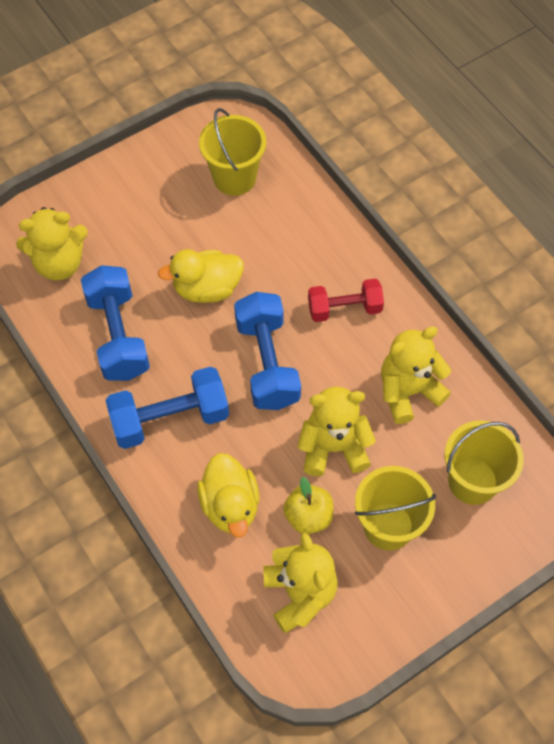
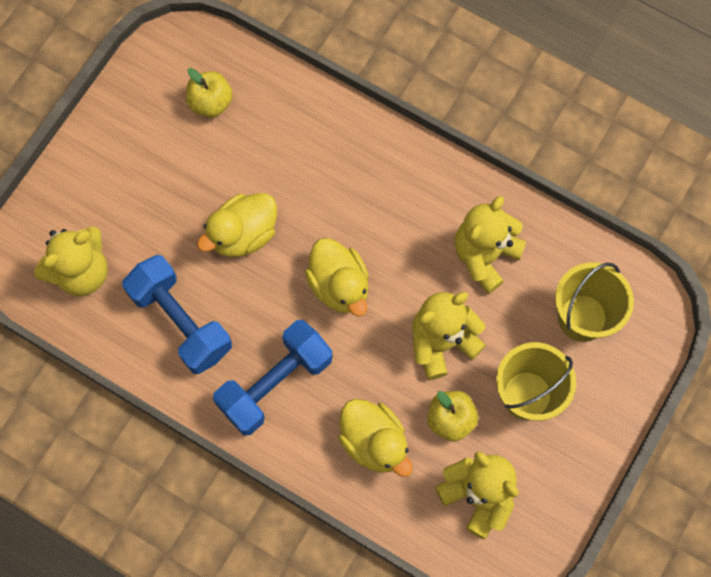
camera: 25 degrees left, 10 degrees up
(234, 178) = (210, 103): yellow bucket -> yellow apple
(267, 363) = (339, 286): blue dumbbell -> yellow duck
(344, 308) = (386, 197): red dumbbell -> none

